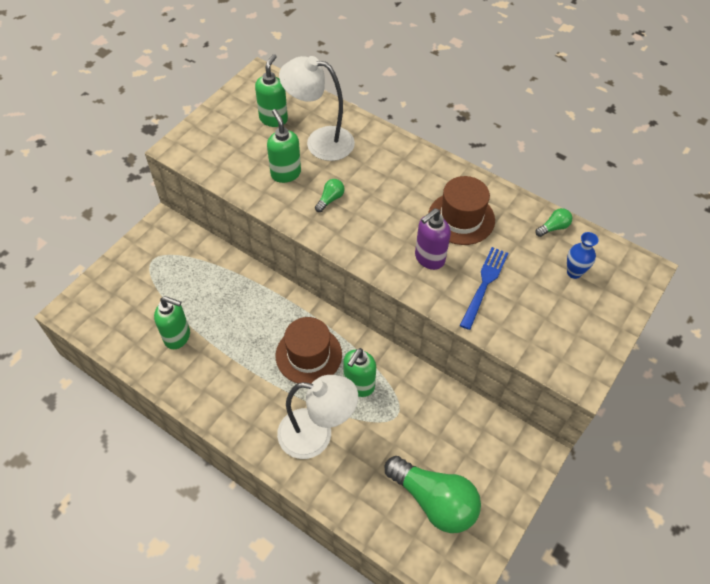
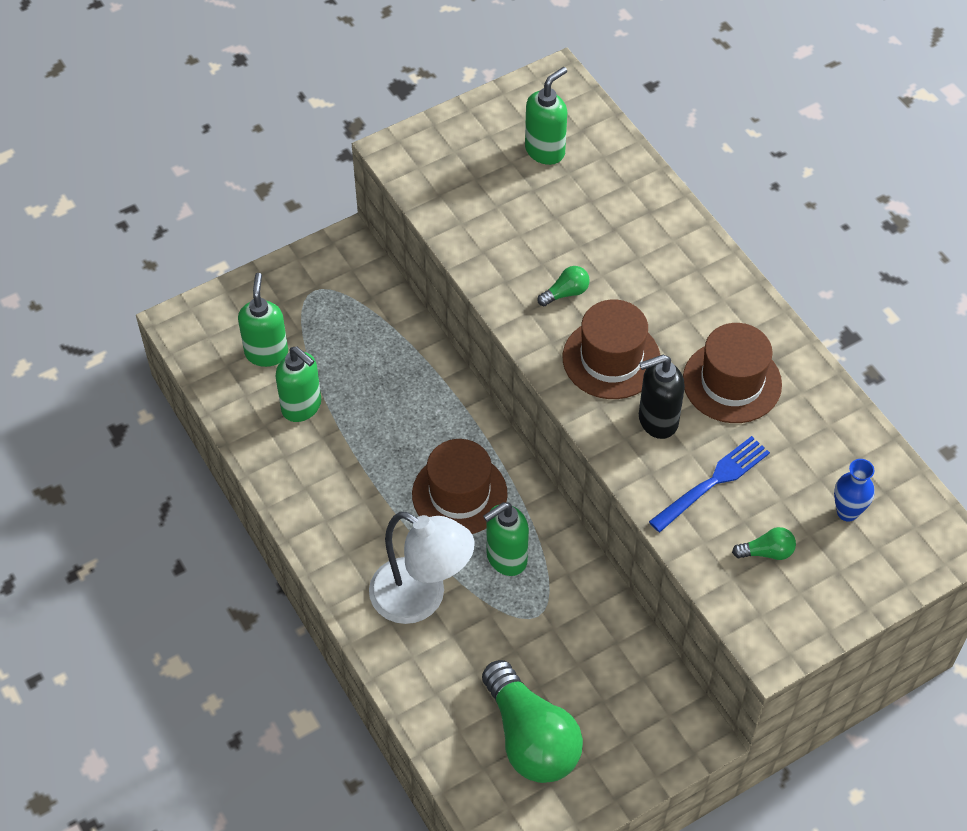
camera: 25 degrees right, 0 degrees up
(285, 173) = (523, 236): green soap dispenser -> green soap dispenser (266, 353)
(320, 142) = (593, 206): white lamp -> none
(380, 230) = (611, 359): none -> brown hat
(429, 258) = (657, 421): purple soap dispenser -> black soap dispenser
(553, 227) = (856, 441): green light bulb -> green light bulb (767, 552)

